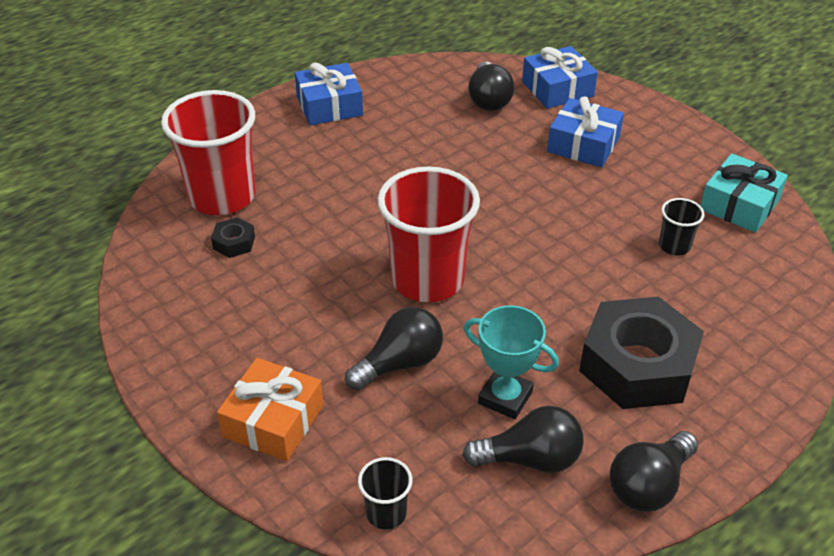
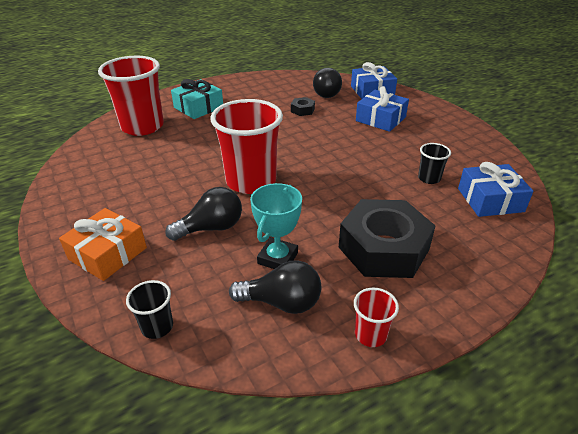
camera: 10 degrees right, 5 degrees down
(234, 243) = (137, 150): black nut -> black nut (302, 110)
(329, 106) = (228, 89): blue gift -> blue gift (490, 200)
(505, 397) = (277, 258): turquoise trophy -> turquoise trophy turned 75 degrees clockwise
(649, 485) = (370, 334): black light bulb -> red cup
(739, 205) = (481, 159): turquoise gift -> turquoise gift (198, 107)

